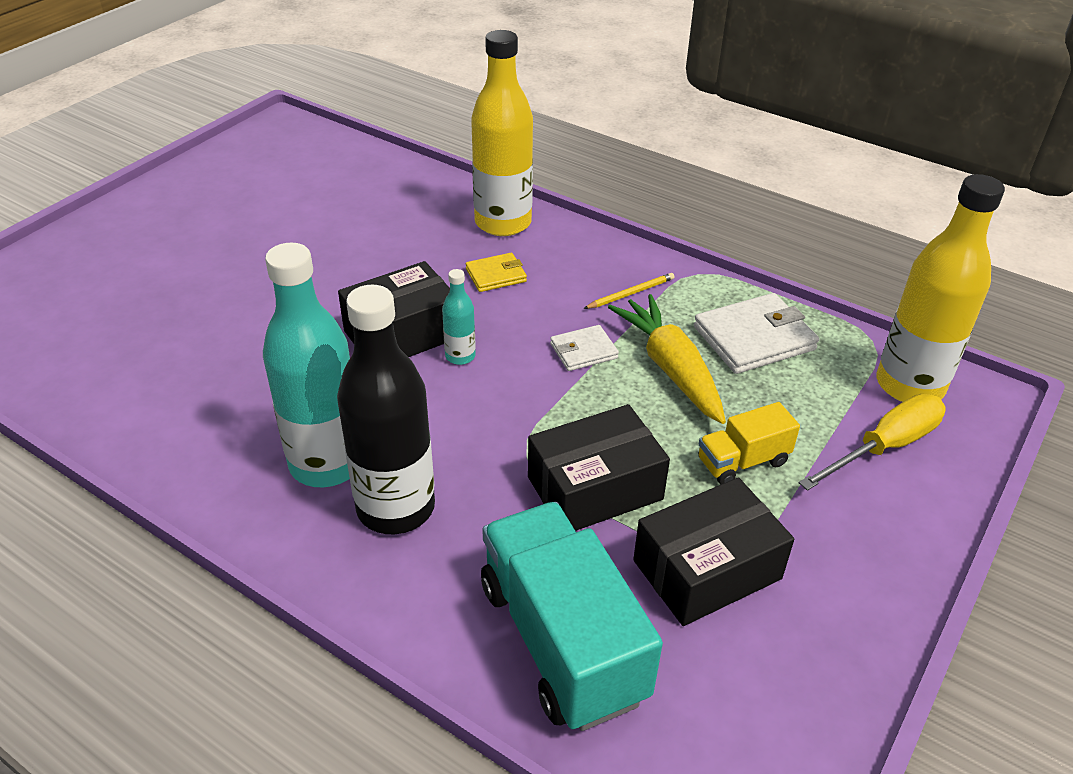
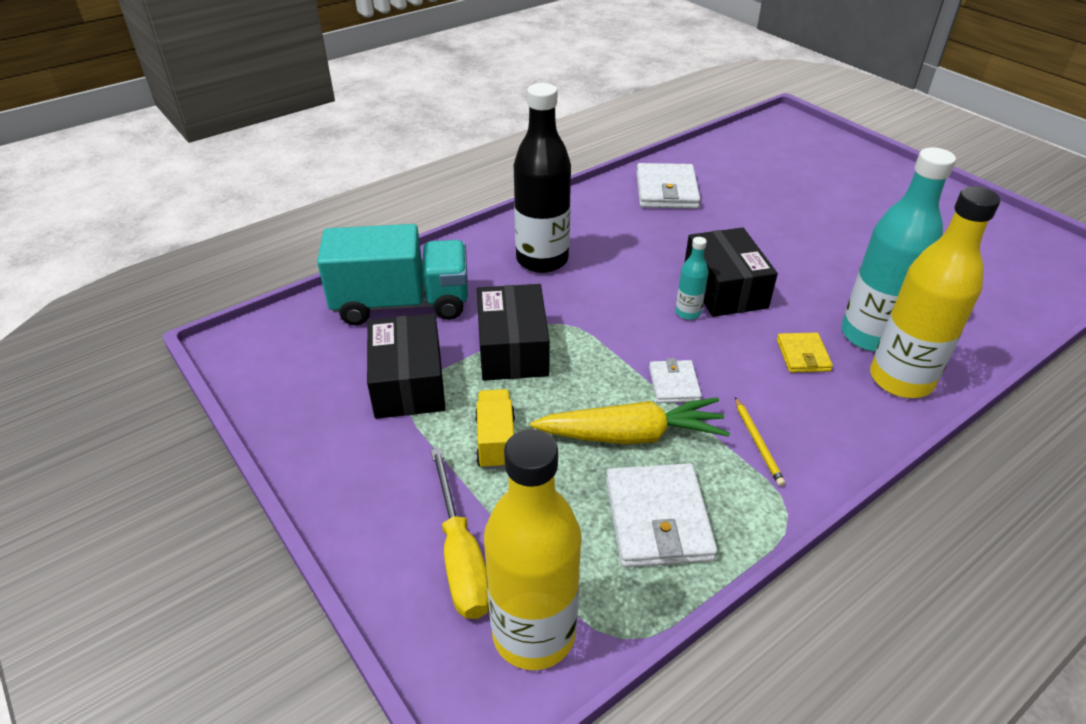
camera: 110 degrees right, 0 degrees up
(173, 412) = (666, 190): none -> white wallet
(327, 463) = (594, 239): turquoise bottle -> turquoise bottle (870, 335)

